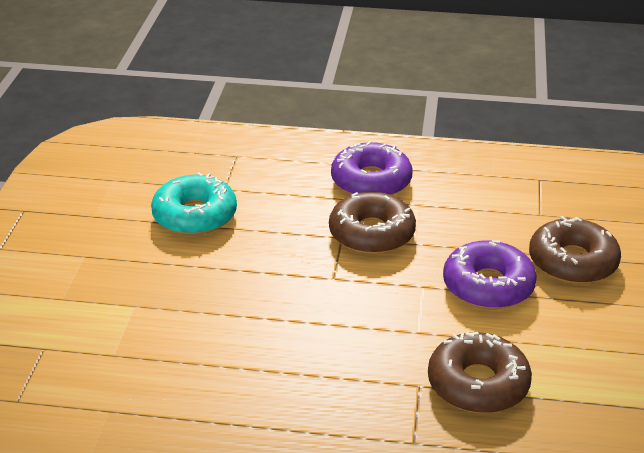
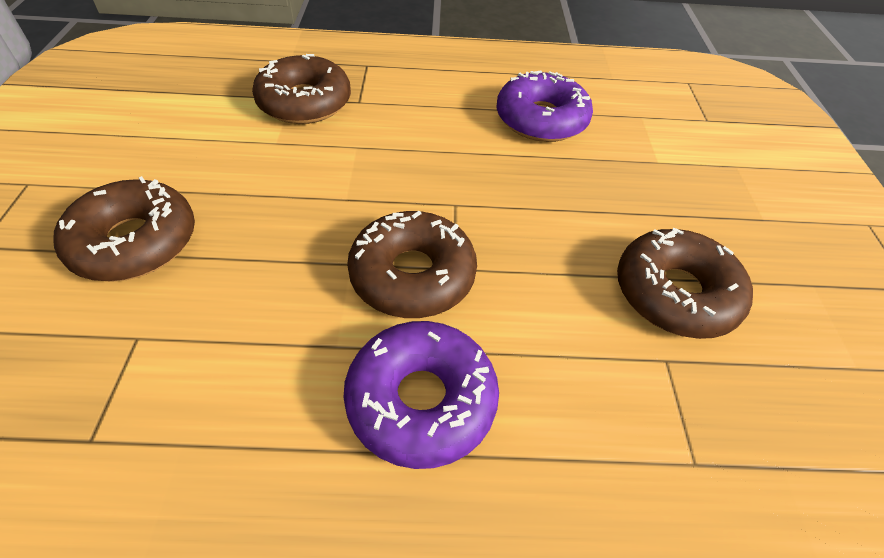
camera: 170 degrees right, 15 degrees up
(195, 215) = (675, 293): turquoise donut -> brown donut
(488, 286) = (265, 201): purple donut -> purple donut (541, 119)

